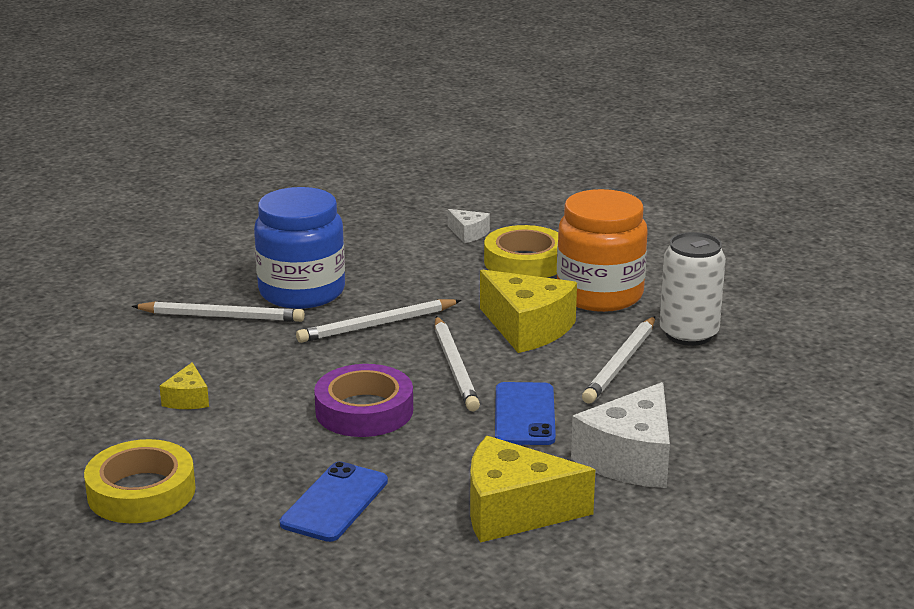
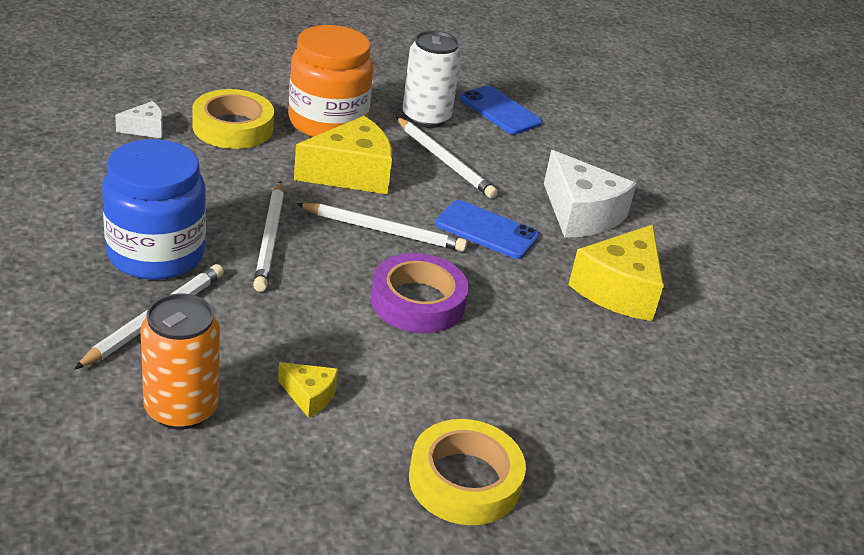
camera: 70 degrees left, 10 degrees up
(129, 357) = (181, 409): none -> orange can
(335, 502) = (555, 370): blue phone -> blue phone (500, 111)

